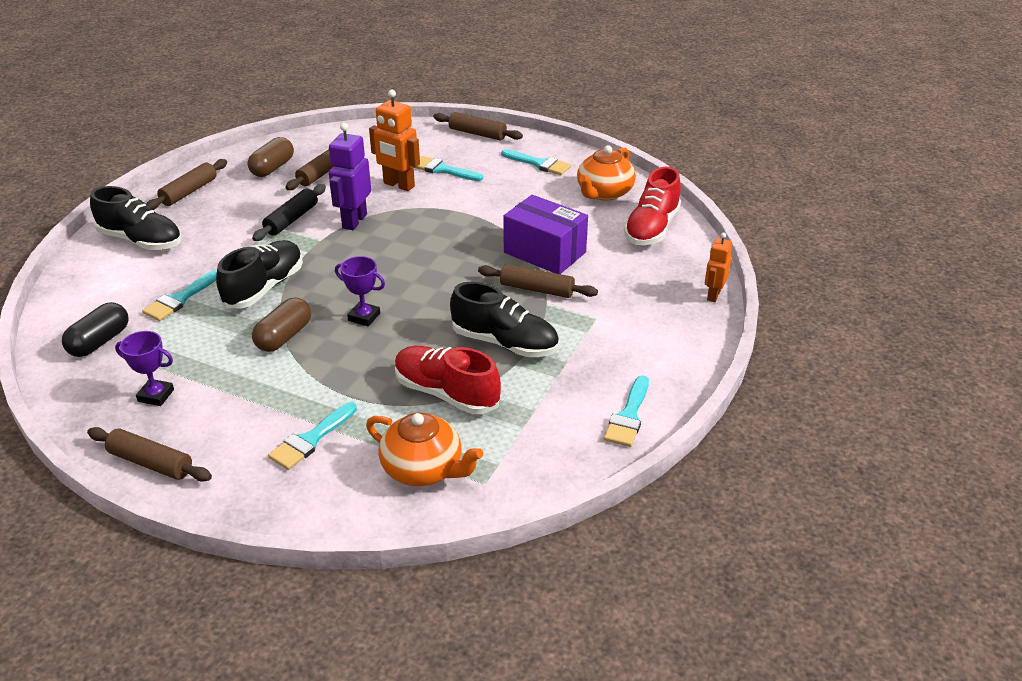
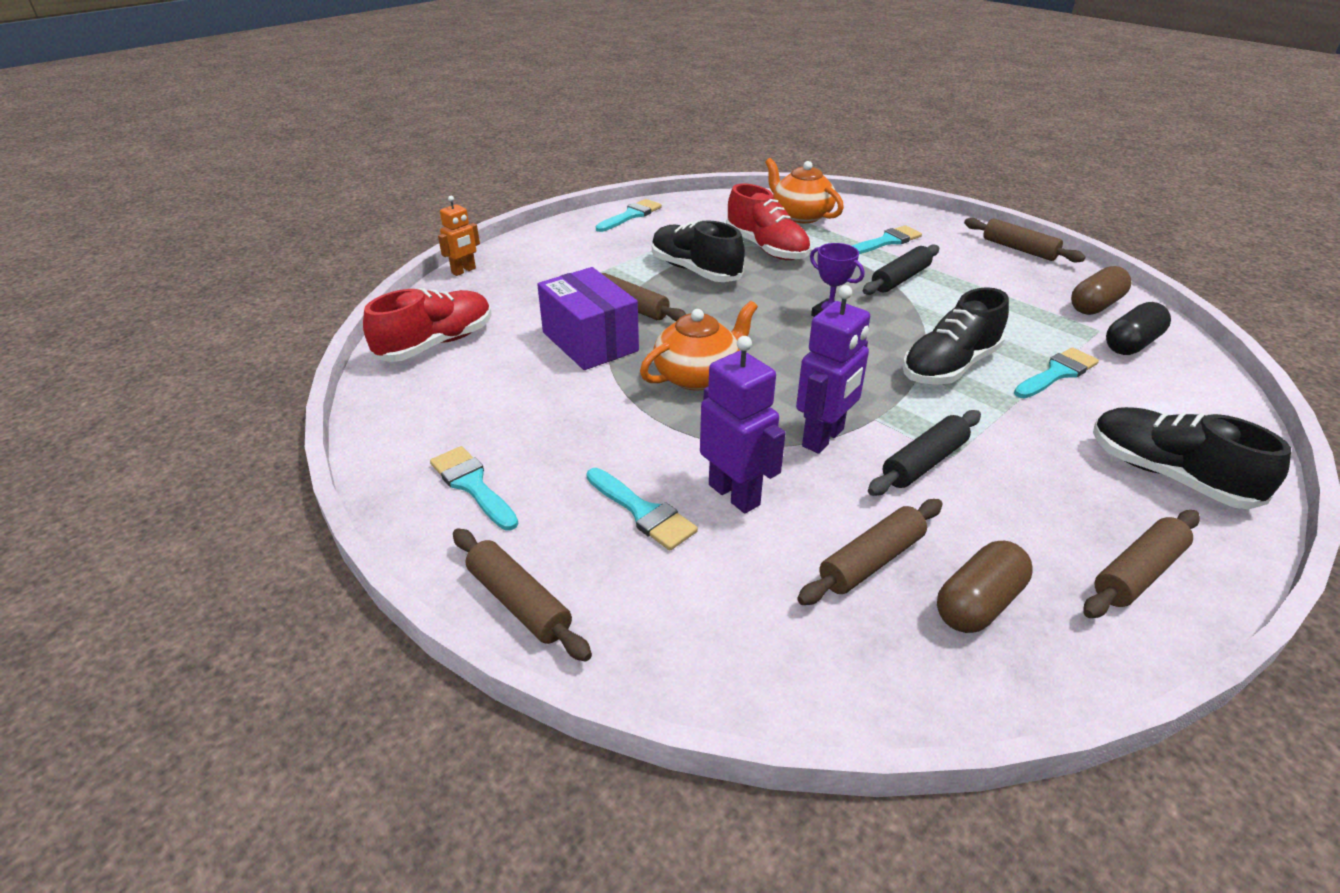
camera: 160 degrees left, 0 degrees up
(156, 395) = (1038, 289): purple trophy -> none
(284, 336) = (918, 313): brown capsule -> brown capsule (1095, 305)
(297, 378) = (900, 279): none -> black rolling pin
(398, 185) = (734, 494): orange robot -> purple robot
(604, 193) = (434, 406): orange teapot -> orange teapot (698, 376)

